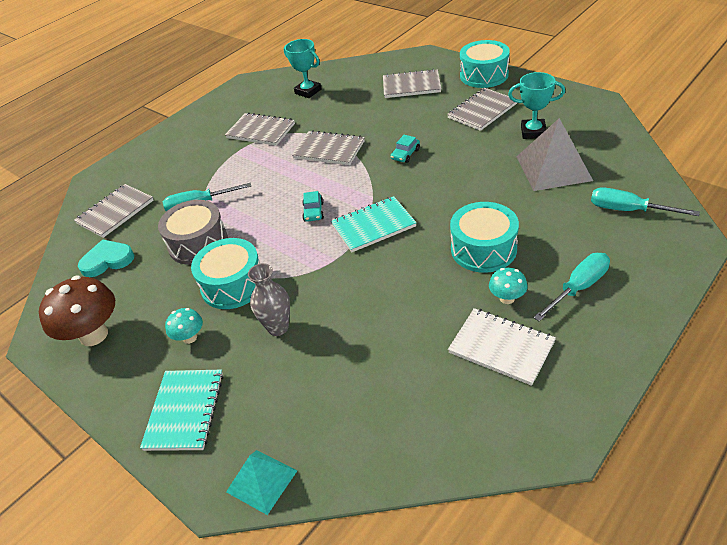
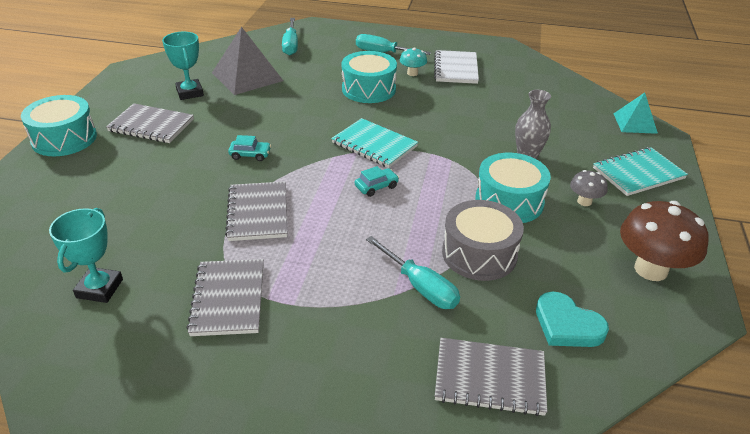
camera: 125 degrees left, 5 degrees down
(190, 337) = (584, 201): turquoise mushroom -> grey mushroom
(411, 86) = (88, 187): grey notebook -> none

